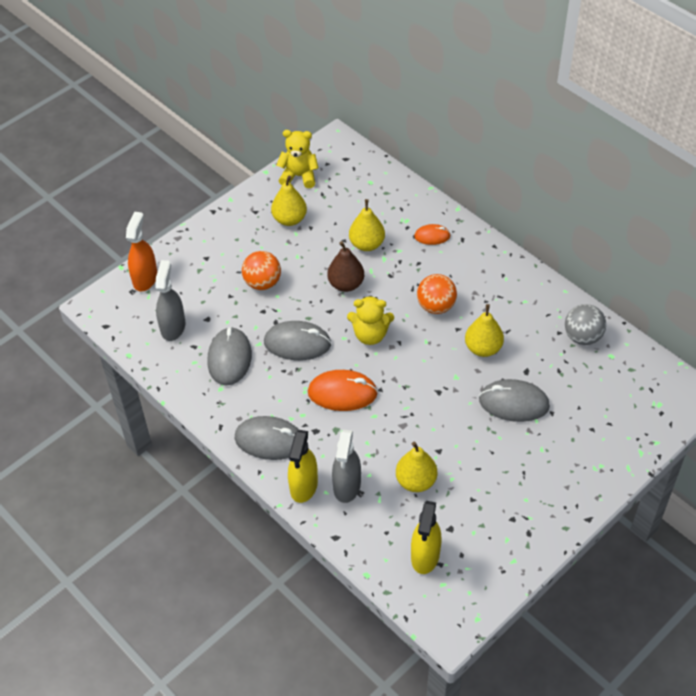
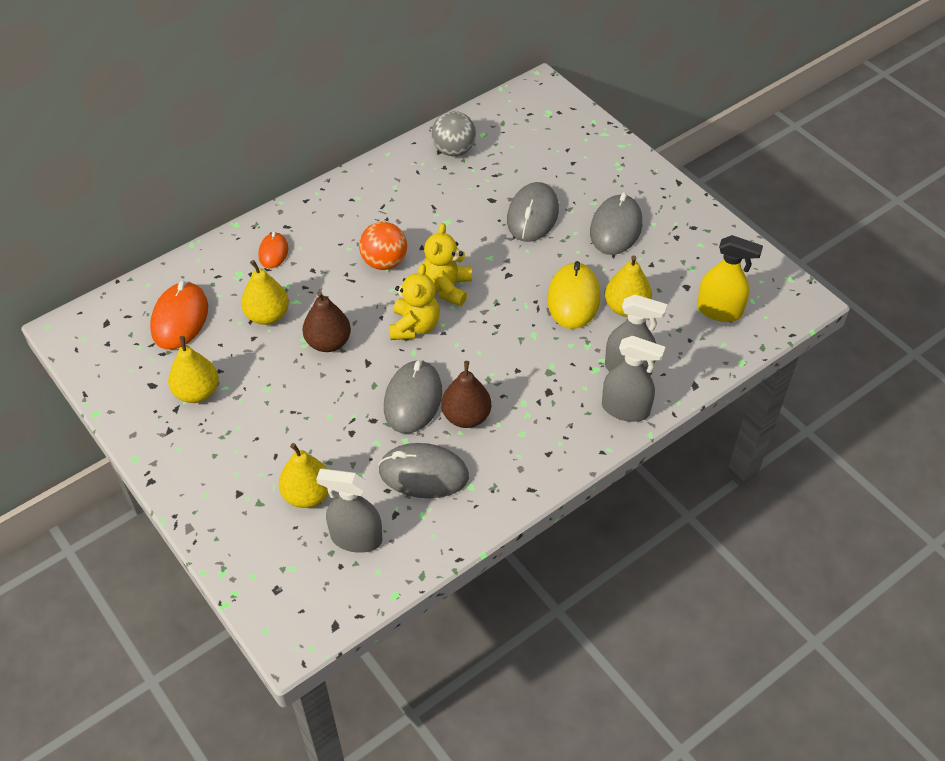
camera: 85 degrees left, 0 degrees up
(145, 278) = (256, 572): orange spray bottle -> none
(262, 283) = (303, 430): orange ball -> none
(269, 440) = (558, 438): grey mouse -> grey mouse (616, 228)
(284, 378) = (466, 416): none -> brown pear
(299, 176) = (119, 376): yellow teddy bear -> yellow teddy bear (447, 288)
(303, 486) = (625, 409): yellow spray bottle -> grey spray bottle
(342, 393) = (497, 361): orange mouse -> orange mouse (180, 319)
(419, 441) = (573, 299): none -> yellow mouse
(483, 348) = (454, 230): yellow pear -> yellow pear (307, 494)

